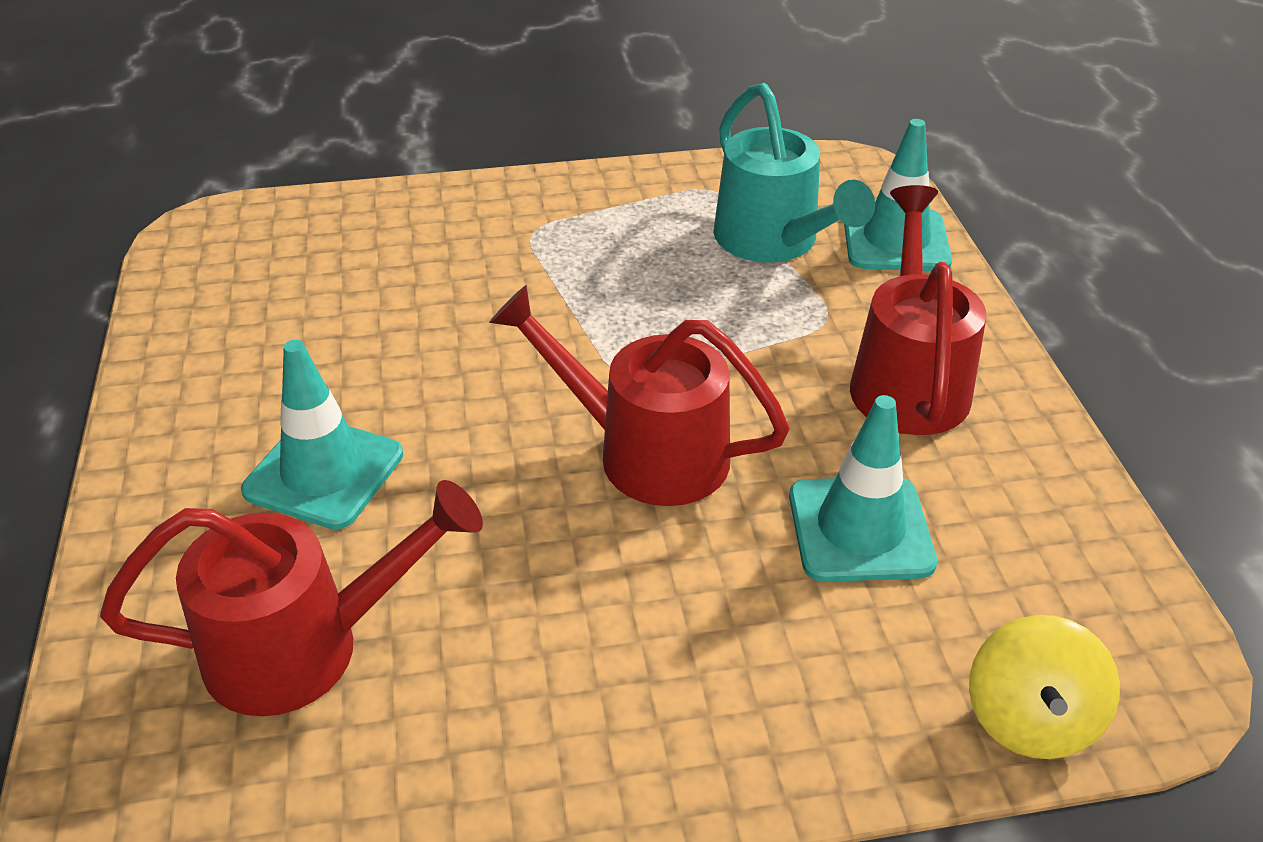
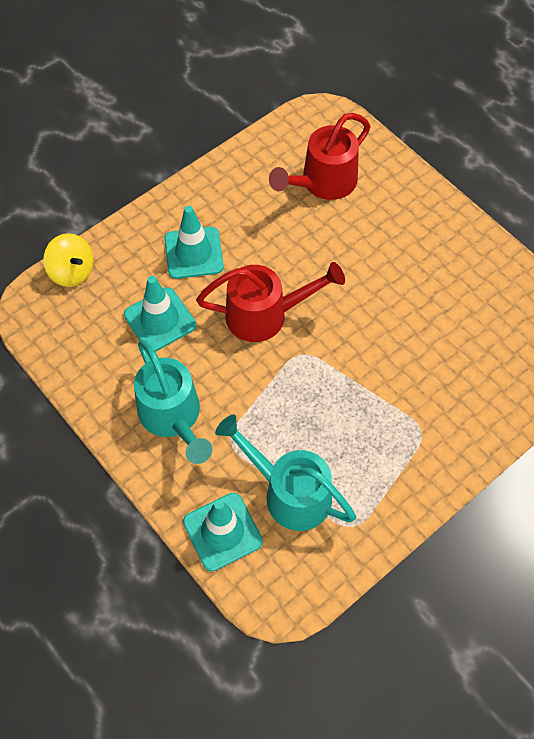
camera: 150 degrees right, 20 degrees up
(324, 472) = (381, 243): turquoise traffic cone -> turquoise traffic cone (193, 253)
(908, 379) = (173, 417): red watering can -> turquoise watering can
(1030, 719) = (72, 271): yellow spinning top -> yellow spinning top turned 150 degrees clockwise

